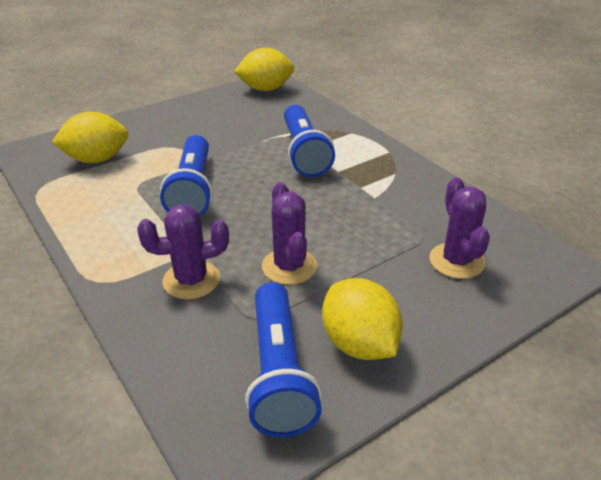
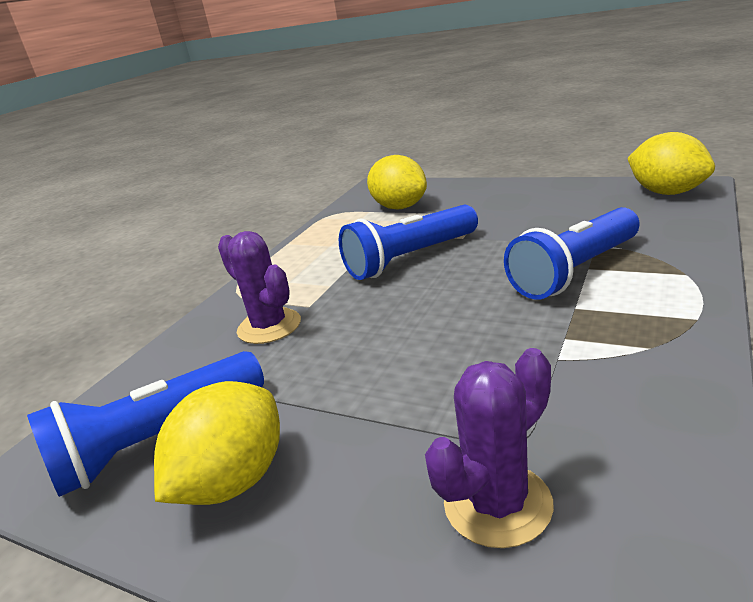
camera: 65 degrees right, 10 degrees down
(289, 266) = (339, 366): purple cactus -> none

